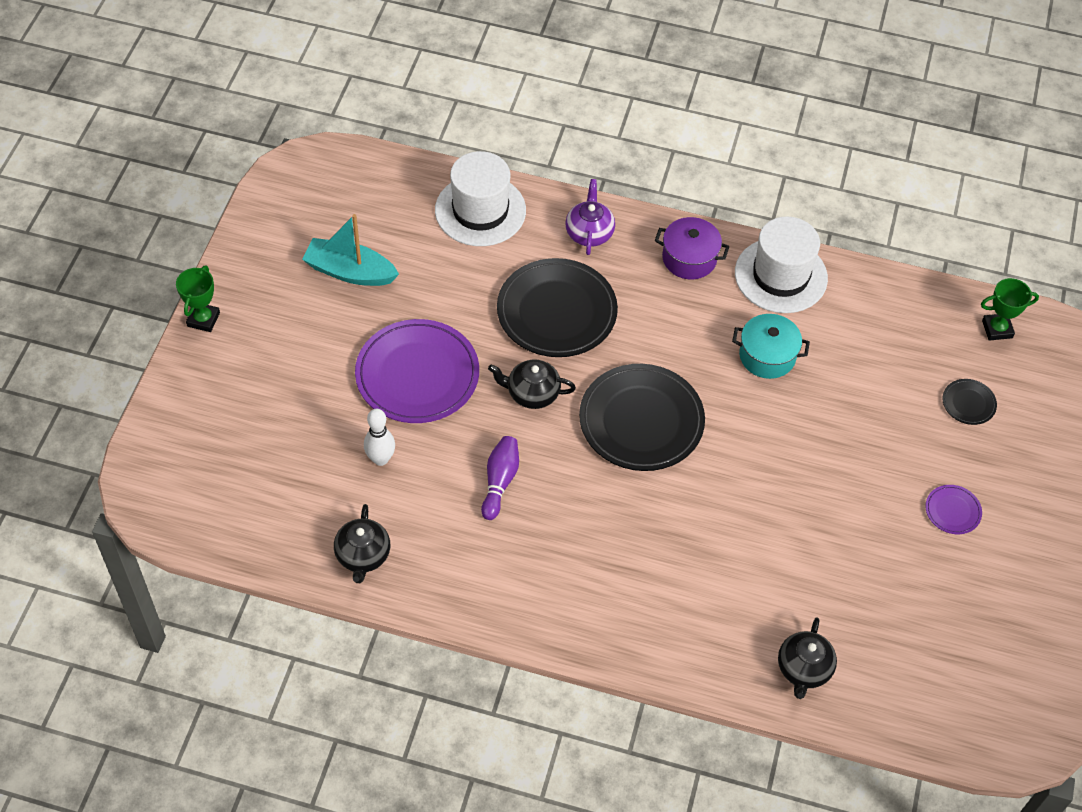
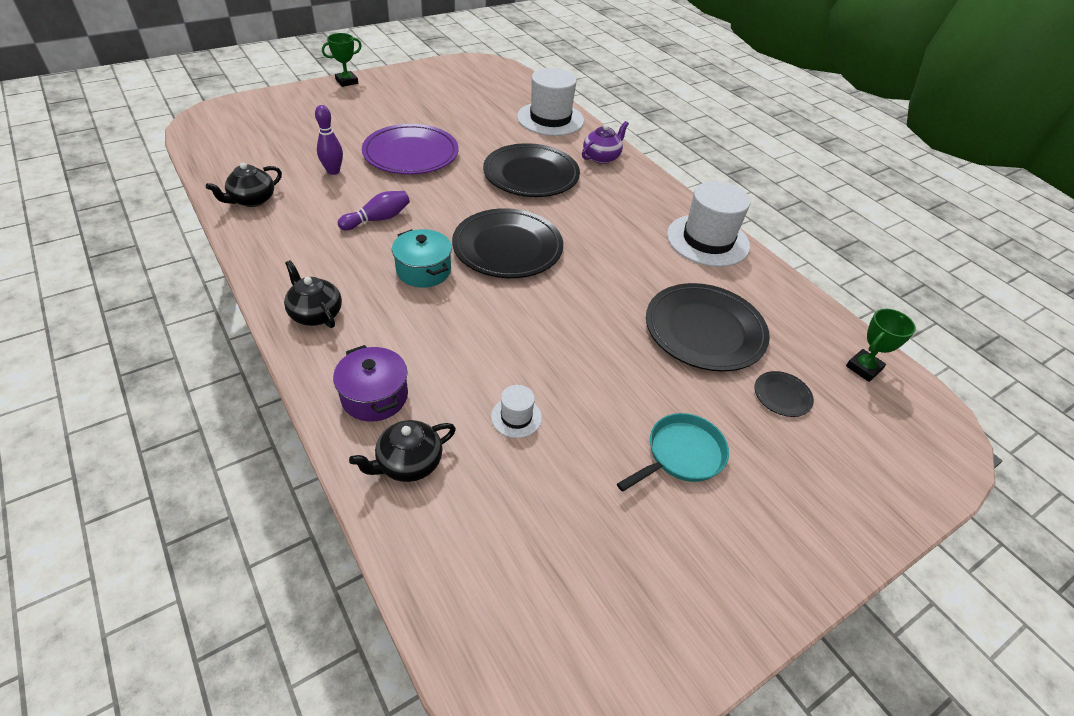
camera: 40 degrees right, 10 degrees down
(350, 272) = (444, 103): turquoise boat -> none
(380, 459) = (333, 171): white bowling pin -> purple bowling pin
(532, 393) = (460, 196): black teapot -> black teapot (315, 314)
(689, 258) = (651, 199): purple pot -> purple pot (374, 396)
(767, 356) = (643, 270): turquoise pot -> turquoise pot (423, 270)
(827, 574) = (516, 417): none -> white hat
(868, 383) = (704, 330): none -> black plate
(952, 511) = (681, 455): purple plate -> turquoise pan
(997, 329) = (863, 368): green trophy -> green trophy turned 75 degrees counterclockwise

